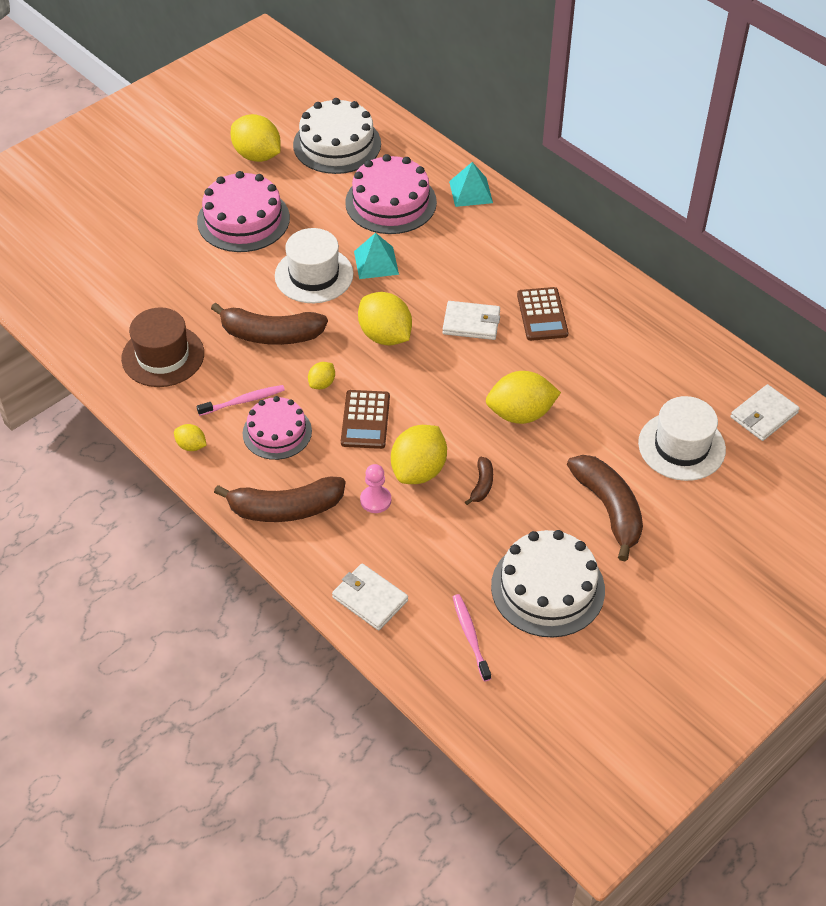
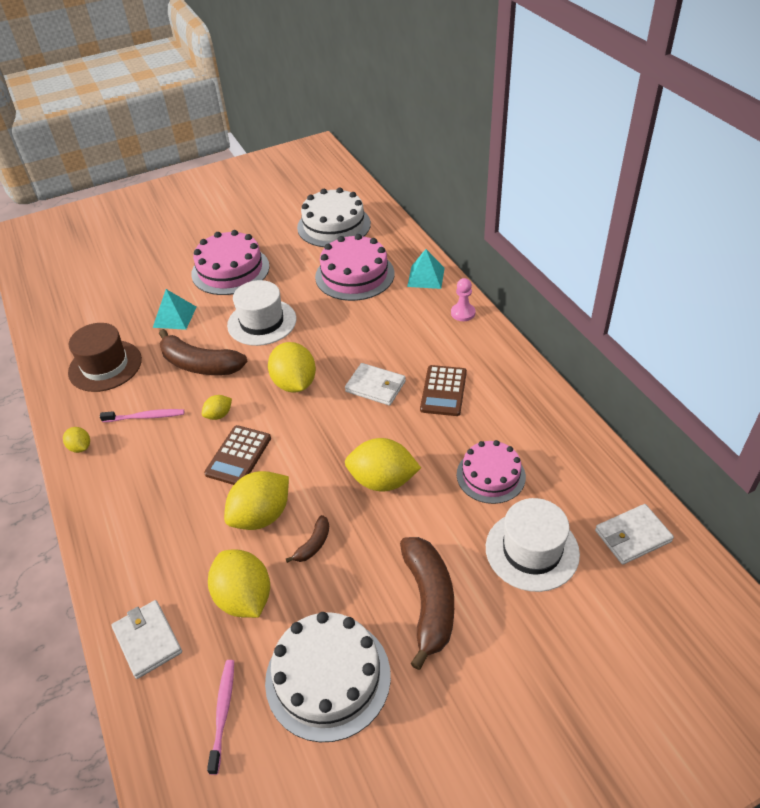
camera: 20 degrees right, 5 degrees down
(257, 155) = (268, 225): yellow lemon -> yellow lemon (244, 598)
(277, 432) = (157, 450): pink cake -> pink cake (490, 475)
(285, 509) = (123, 525): brown banana -> none
(375, 500) = (207, 536): pink pawn -> pink pawn (463, 313)
(376, 262) = (318, 321): turquoise pyramid -> turquoise pyramid (174, 317)

